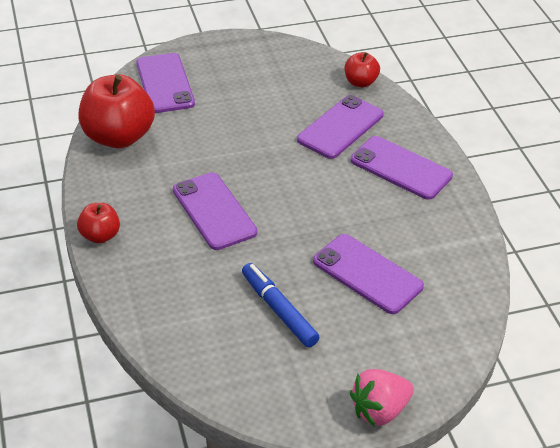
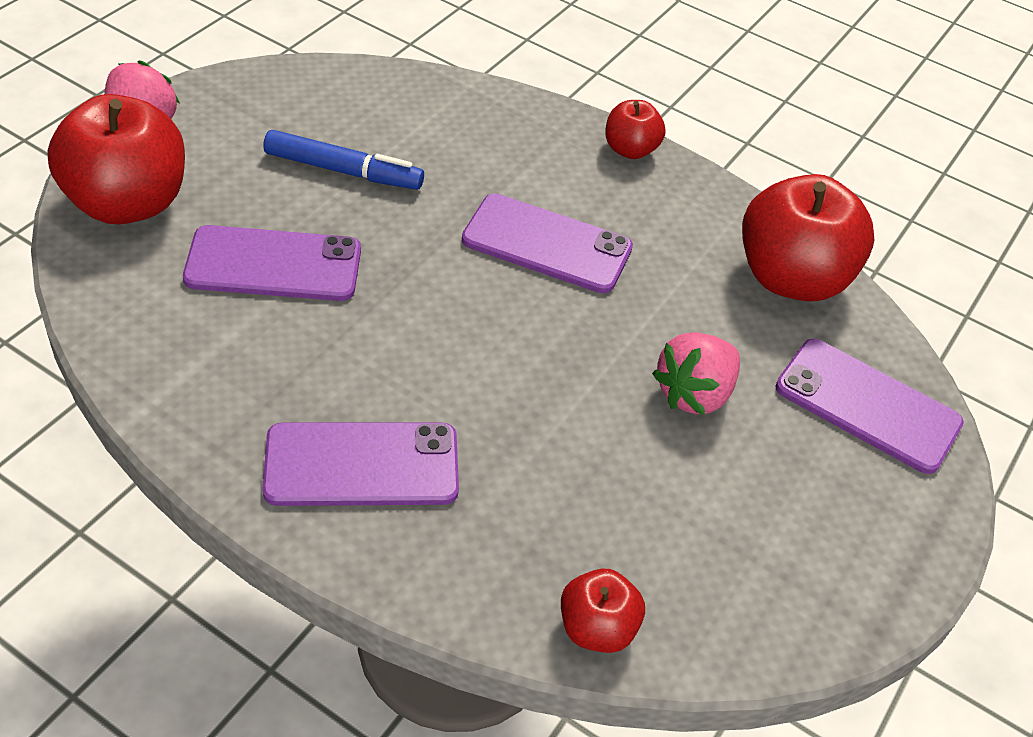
camera: 135 degrees right, 5 degrees up
(230, 122) = (694, 393): none -> pink strawberry
(340, 127) = (528, 490): purple phone -> none
(423, 355) = (128, 203): none -> red apple

